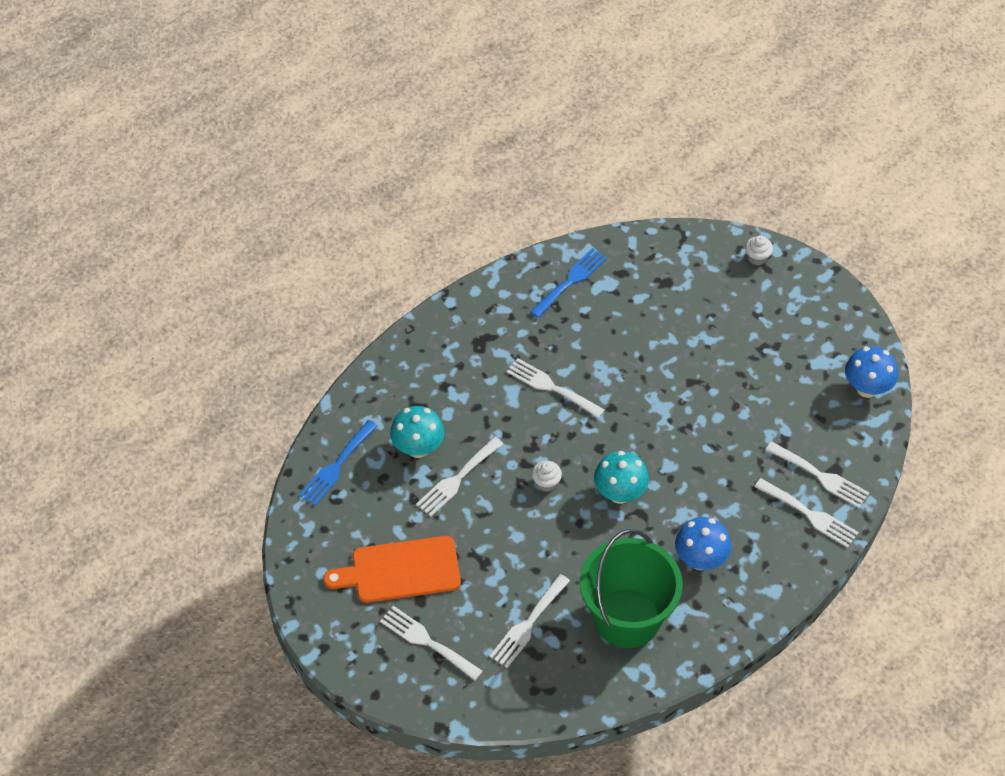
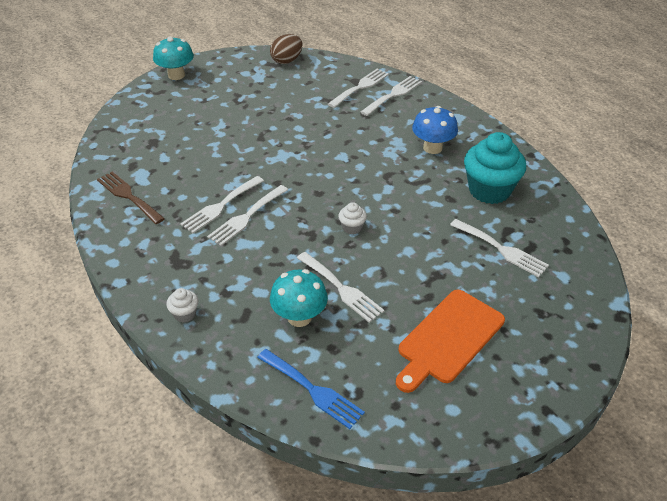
camera: 85 degrees left, 10 degrees down
(400, 570) = (448, 339): orange cutting board -> orange cutting board turned 45 degrees clockwise
(427, 641) = (528, 321): white fork -> white fork (220, 206)
(571, 281) = (128, 196): blue fork -> brown fork
(619, 493) = (367, 185): turquoise mushroom -> turquoise mushroom (176, 75)
(627, 618) = (489, 190): green bucket -> turquoise cupcake
(757, 258) = (148, 95): white cupcake -> white cupcake (185, 314)
(867, 388) = (287, 61): blue mushroom -> brown egg

